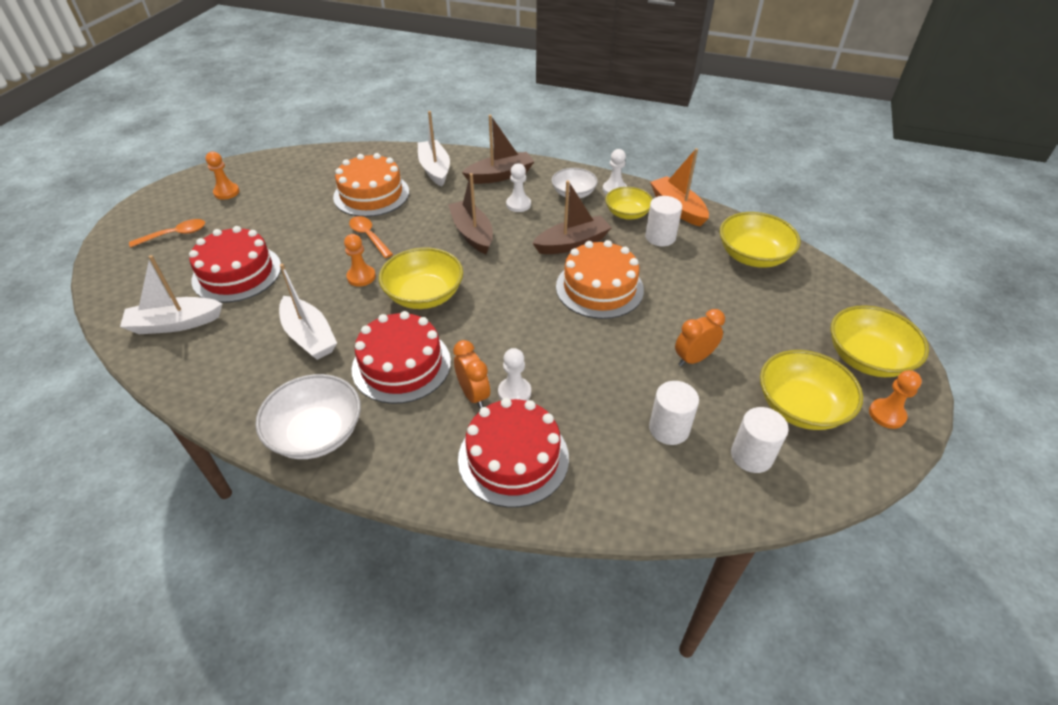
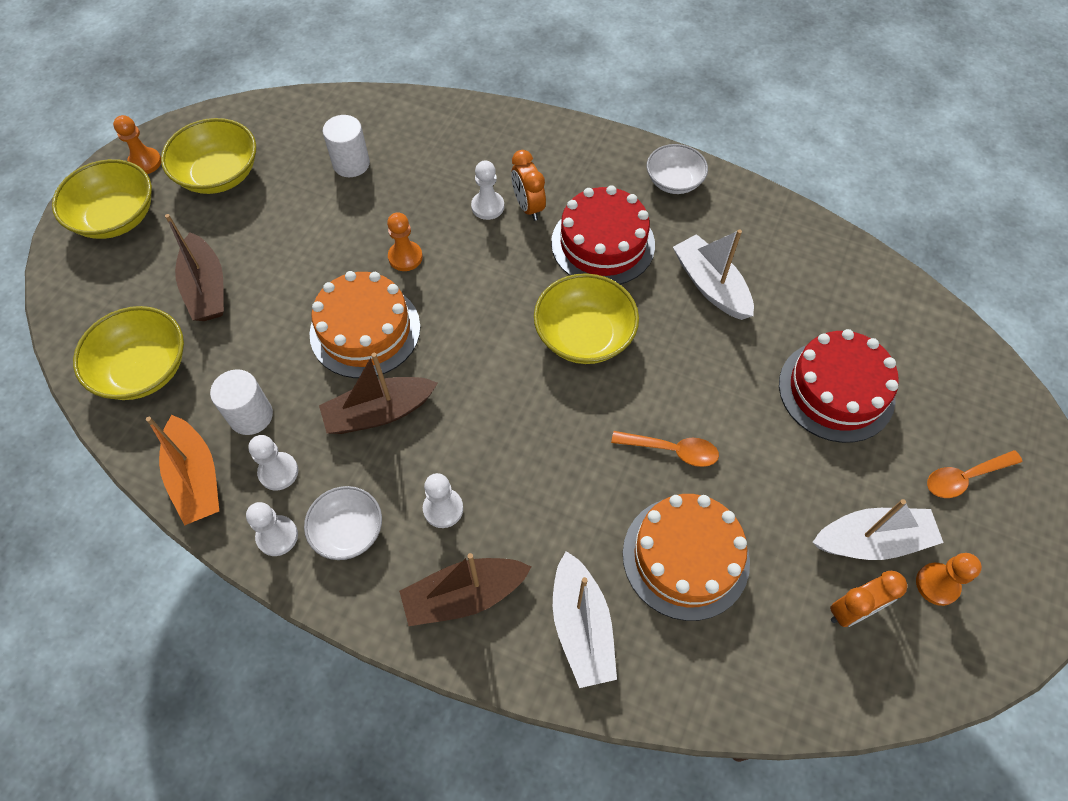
camera: 175 degrees left, 15 degrees up
(175, 323) = (874, 314): white boat -> white boat (872, 540)
(317, 433) = (674, 181): white bowl -> white bowl, size x0.66
(361, 277) = (668, 371): orange pawn -> orange pawn (405, 257)
(369, 236) = (671, 450): orange spoon -> orange spoon turned 45 degrees counterclockwise
(472, 233) = (520, 444): brown boat -> brown boat (206, 288)
(513, 458) = (496, 149): red cake -> none
(627, 213) = (278, 472): yellow bowl -> white pawn
(693, 358) = (295, 229): orange clock -> orange clock (852, 610)
(751, 455) = (290, 138): white cylinder -> none

